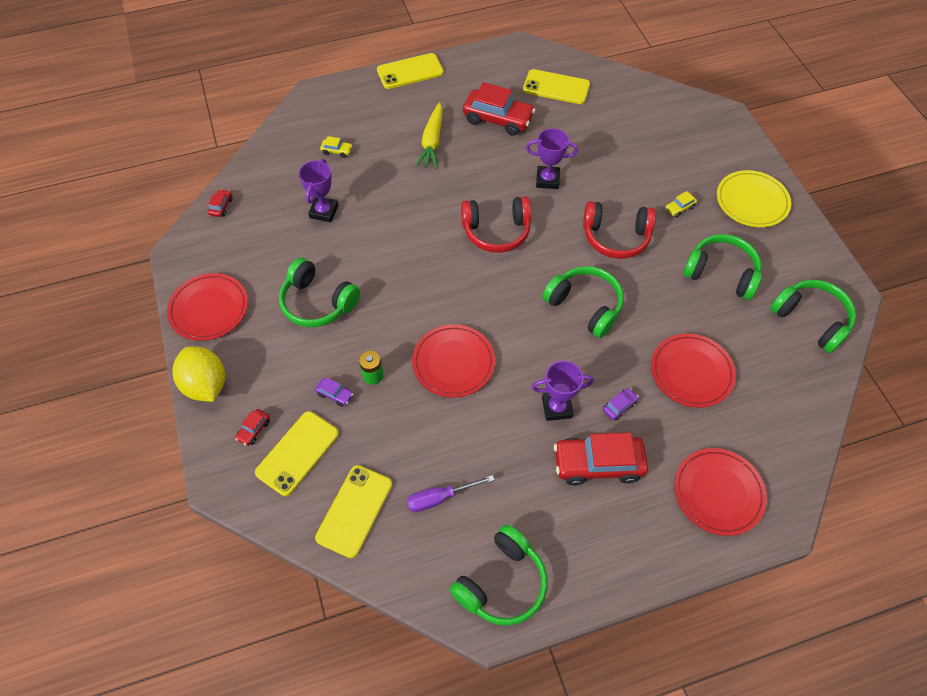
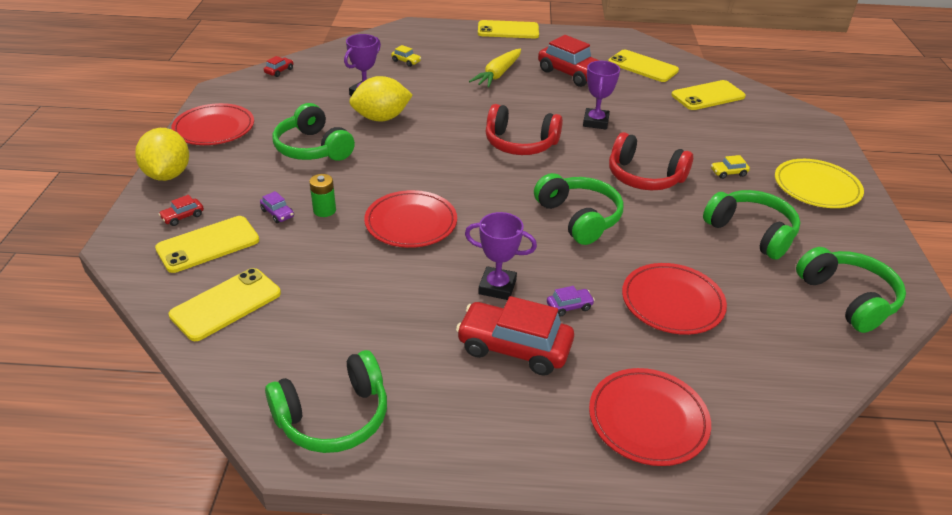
camera: 20 degrees right, 20 degrees down
(357, 240) = (381, 118): none -> yellow lemon
(440, 498) = (320, 321): purple screwdriver -> none
(547, 180) = (595, 122): purple trophy -> purple trophy turned 75 degrees clockwise
(627, 111) = (708, 96): none -> yellow phone

